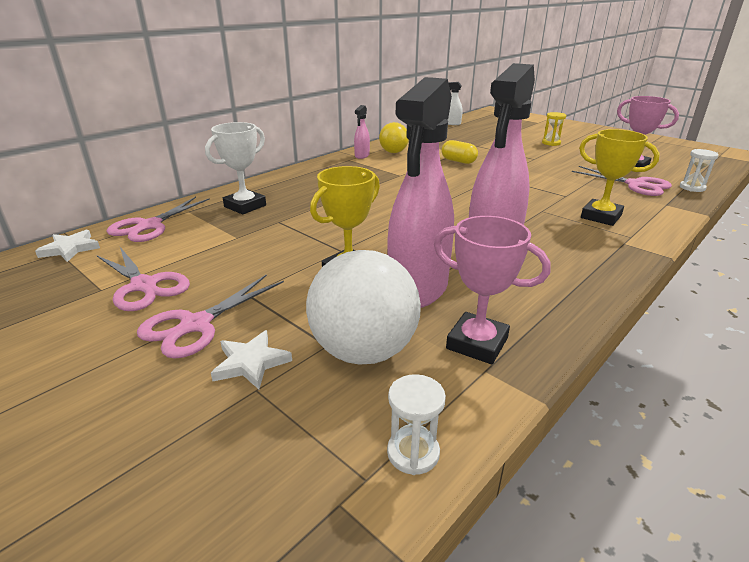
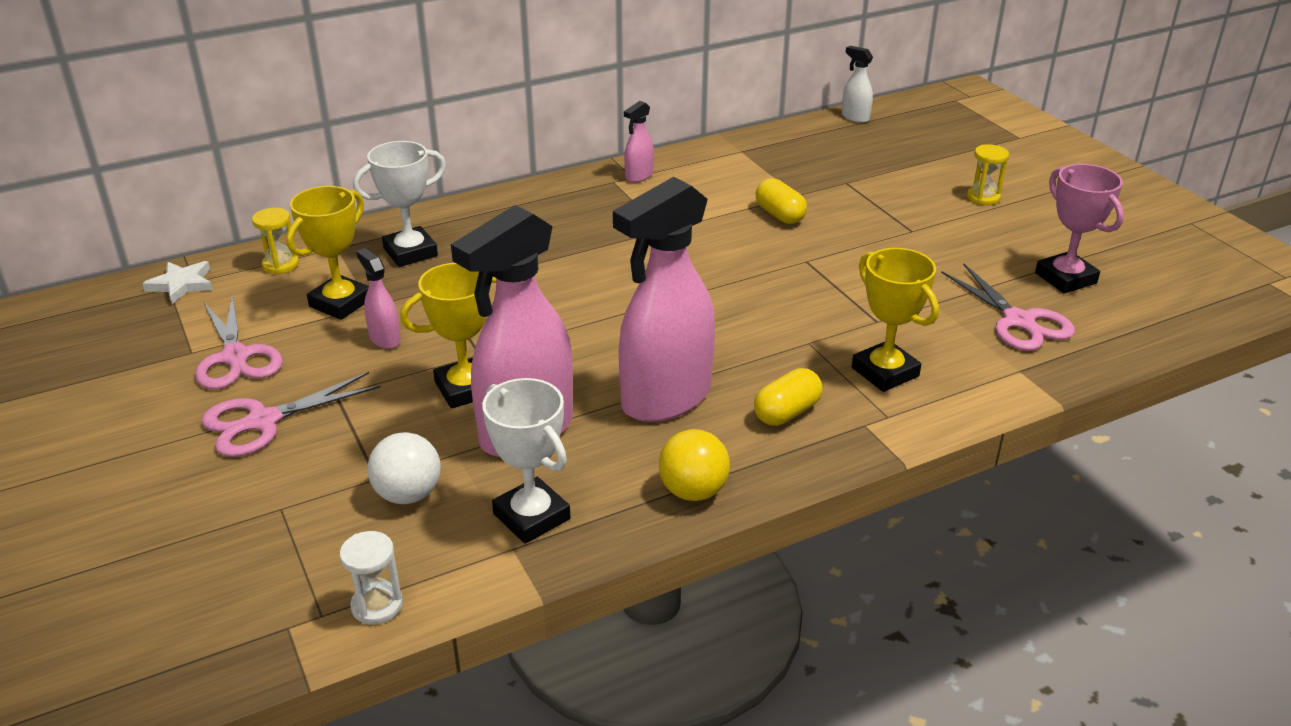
camera: 20 degrees right, 5 degrees up
(149, 226) = (281, 265): pink scissors -> yellow hourglass
(212, 239) = (340, 303): none -> yellow trophy
(251, 363) = (291, 479): white star -> none
(262, 254) = (385, 339): none -> pink spray bottle
(364, 351) = (408, 494): white ball -> white ball, size x0.58
(393, 152) = (694, 176): yellow ball -> yellow ball (693, 491)
(477, 343) = (531, 516): pink trophy -> white trophy
(573, 245) = (787, 412): none -> yellow capsule
(692, 188) = (1110, 346): white hourglass -> none

